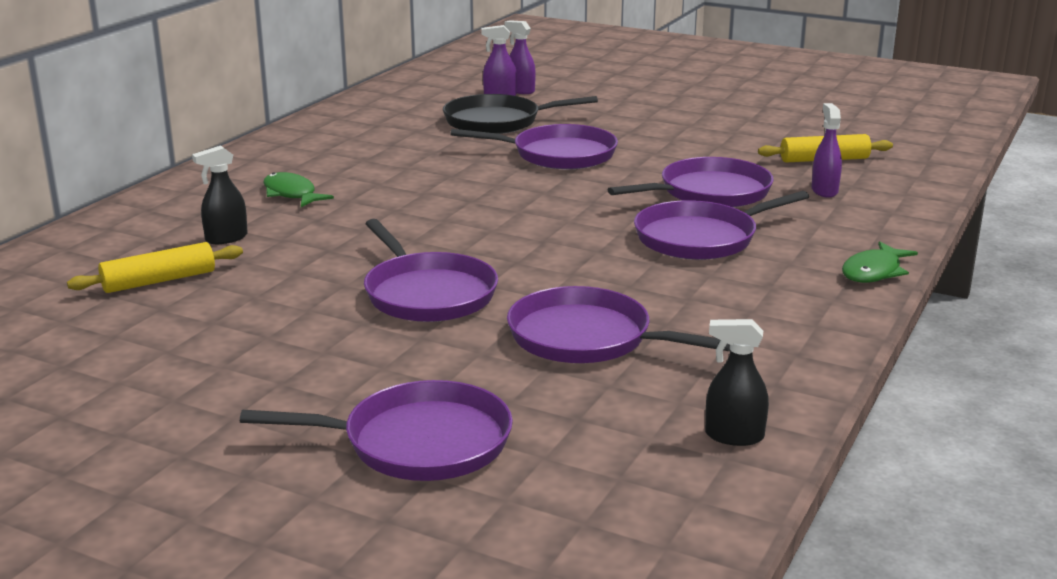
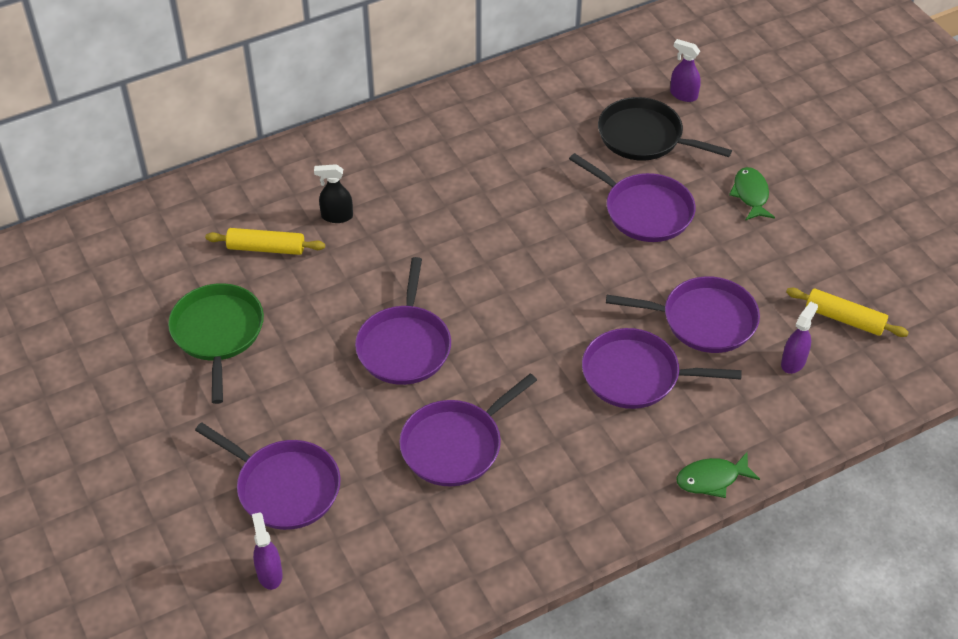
camera: 35 degrees right, 25 degrees up
(166, 357) = (218, 333): none -> green pan
(291, 194) = (416, 178): green fish -> green fish (751, 195)
(520, 90) = (708, 92): purple spray bottle -> purple spray bottle (269, 573)
(587, 338) = (455, 445): purple pan -> purple pan turned 105 degrees counterclockwise
(733, 436) = (448, 582): black spray bottle -> none

